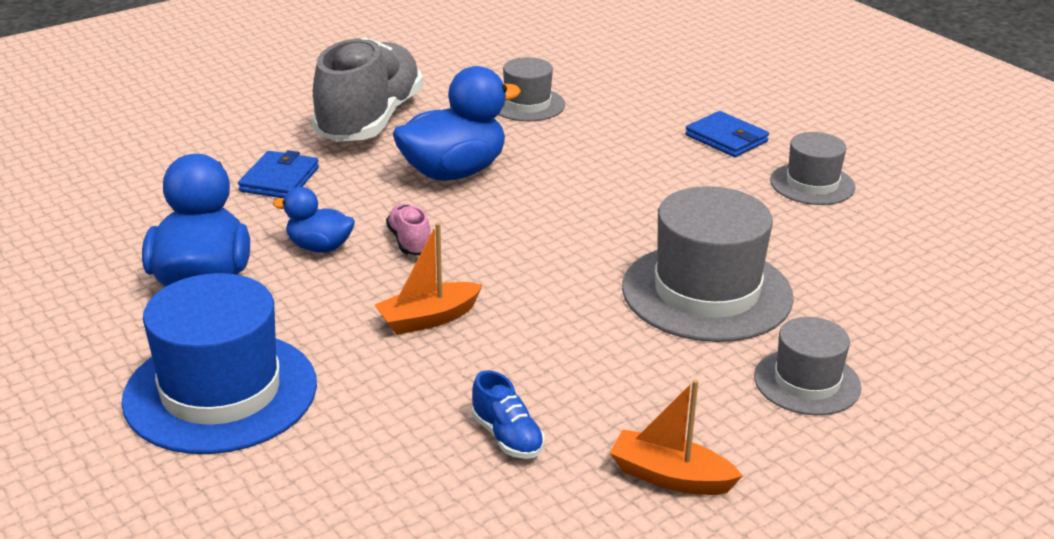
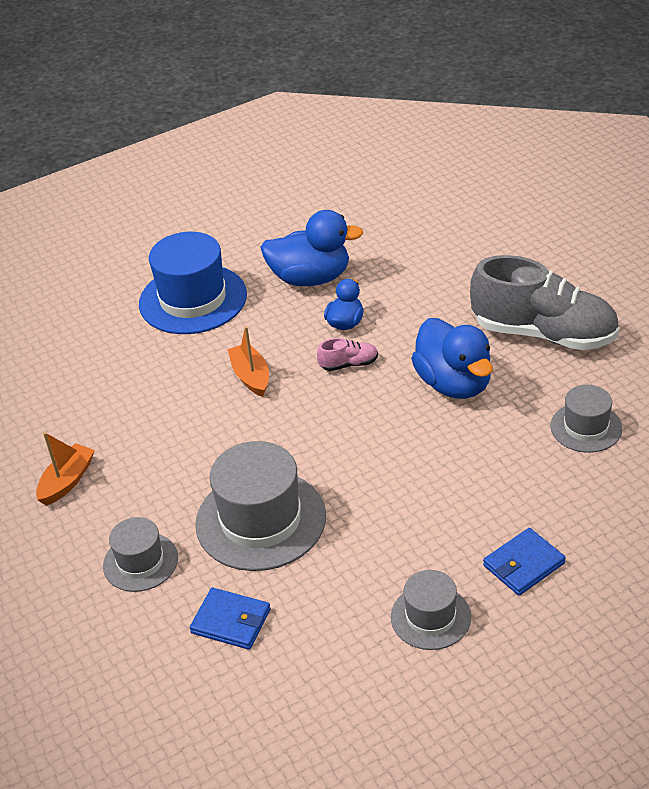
camera: 100 degrees right, 10 degrees up
(279, 179) = (442, 296): blue wallet -> blue wallet (231, 621)
(507, 437) = (123, 412): blue shoe -> none

